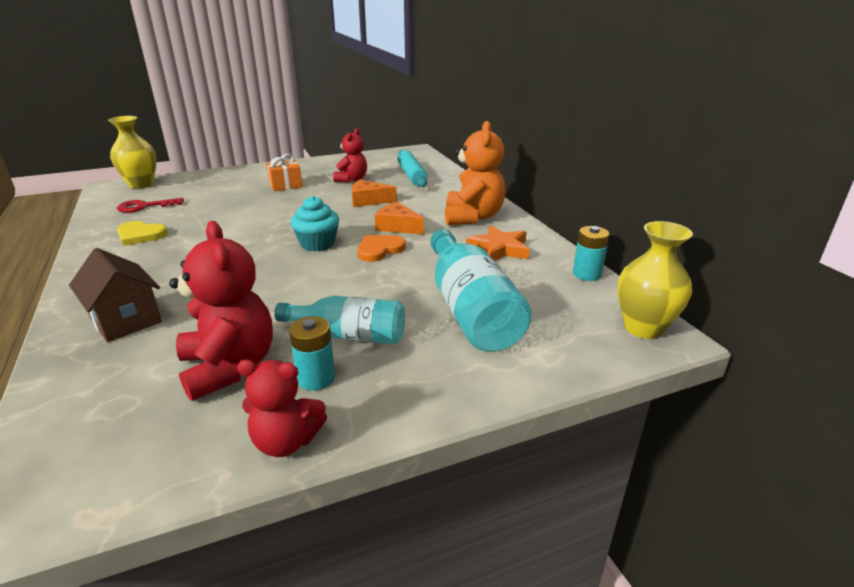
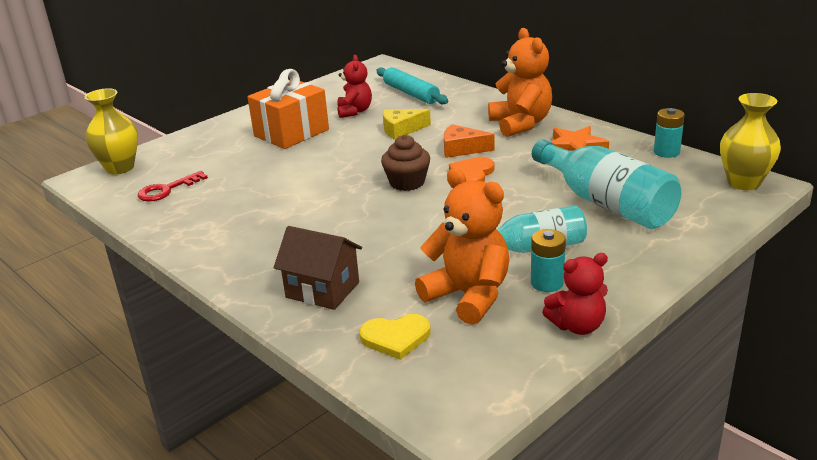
camera: 20 degrees left, 0 degrees up
(140, 235) = (211, 218): yellow heart -> yellow heart (396, 338)
(229, 367) = (468, 296): red teddy bear -> orange teddy bear
(285, 185) = (291, 133): orange gift -> orange gift, size x1.77
(317, 244) = (407, 182): turquoise cupcake -> brown cupcake
(368, 201) = (401, 130): orange cheese -> yellow cheese

